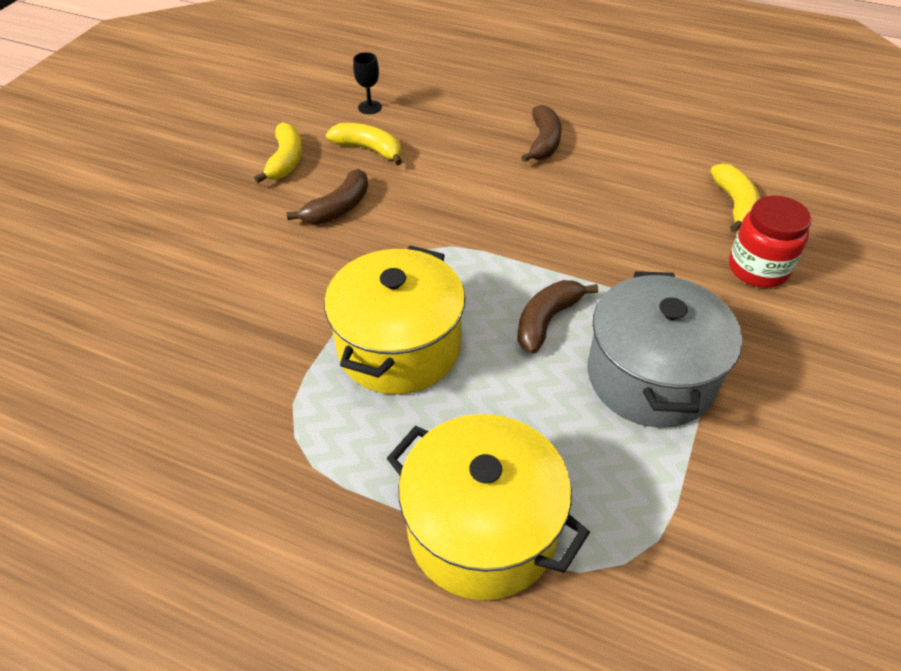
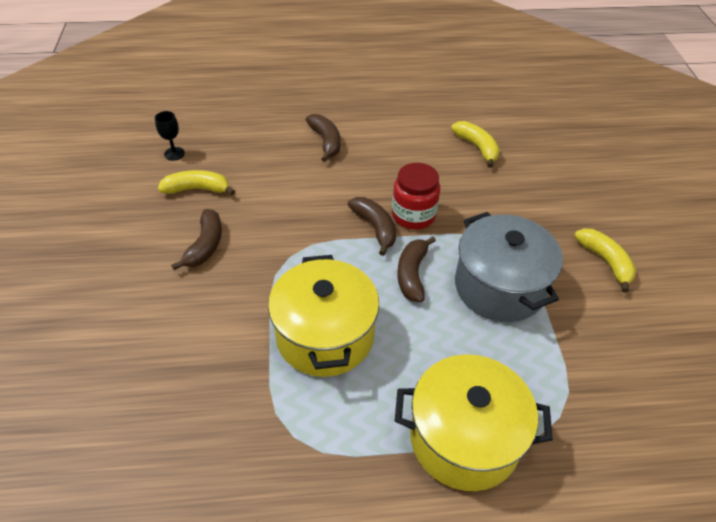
camera: 30 degrees left, 0 degrees up
(286, 160) = (134, 221): yellow banana -> yellow banana (605, 261)
(537, 253) = (375, 228): none -> brown banana
(758, 269) = (516, 187): red jar -> red jar (413, 215)

